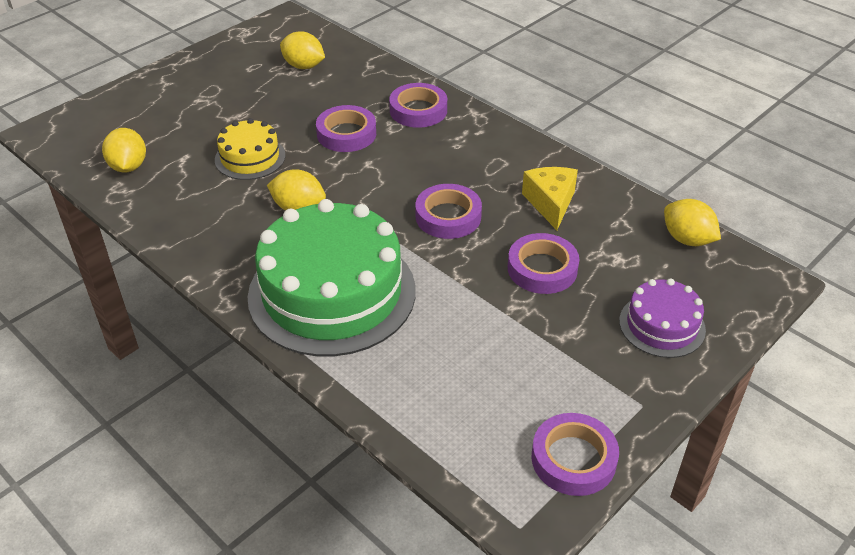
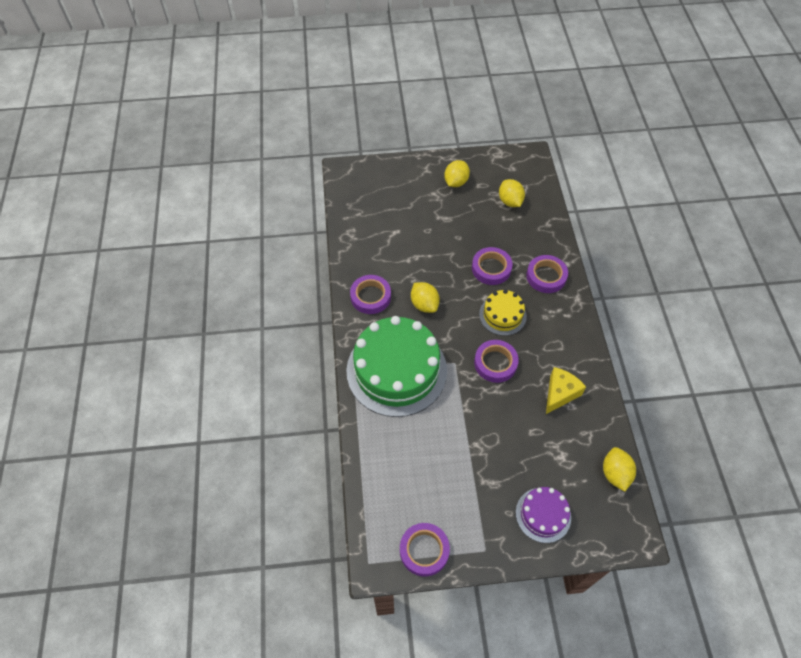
camera: 40 degrees right, 15 degrees up
(128, 166) = (365, 221): yellow lemon -> yellow lemon (456, 182)
(250, 157) = (428, 253): yellow cake -> yellow cake (502, 315)
(542, 269) = (513, 432): purple tape -> purple tape (370, 297)

